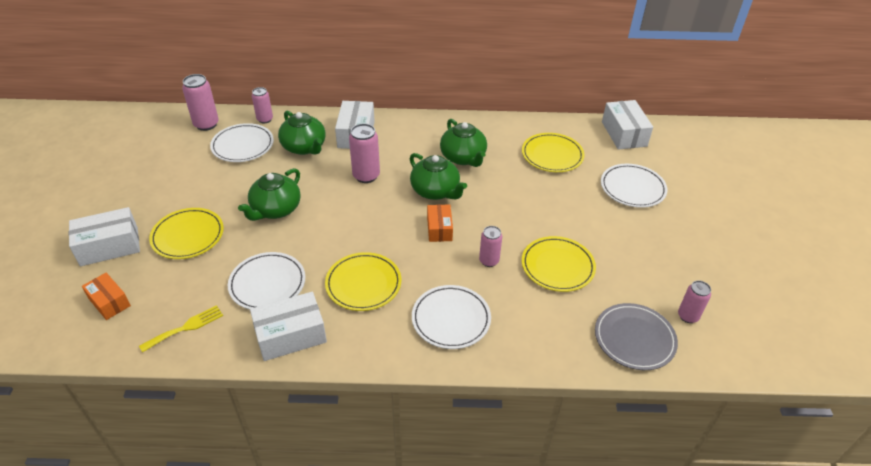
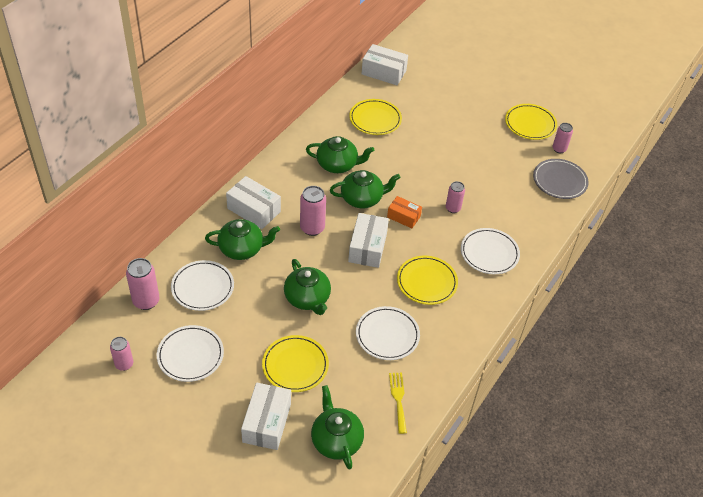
camera: 60 degrees left, 5 degrees up
(109, 302) = (336, 440): orange box -> green teapot
(265, 119) = (177, 258): pink can -> pink can (124, 364)
(290, 335) = (447, 341): white box -> white box (367, 247)
(557, 266) = (481, 179): yellow plate -> yellow plate (530, 124)
(632, 188) = (440, 103): white plate -> white plate (190, 355)

